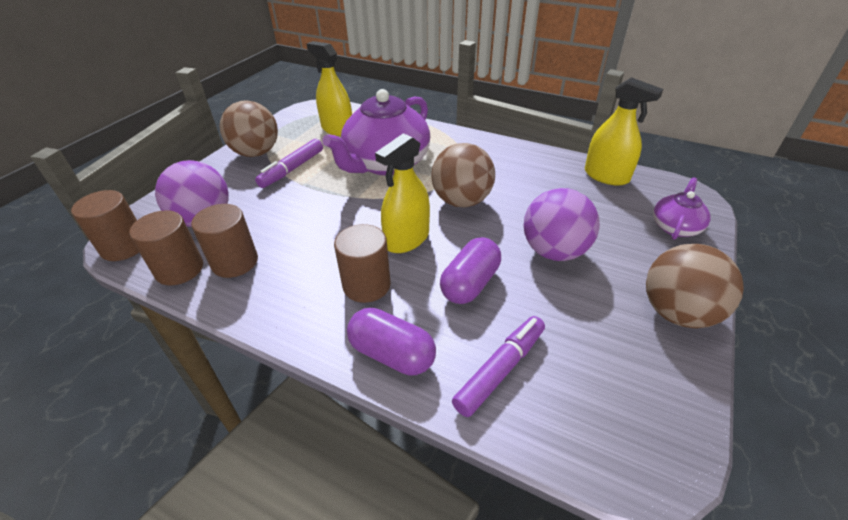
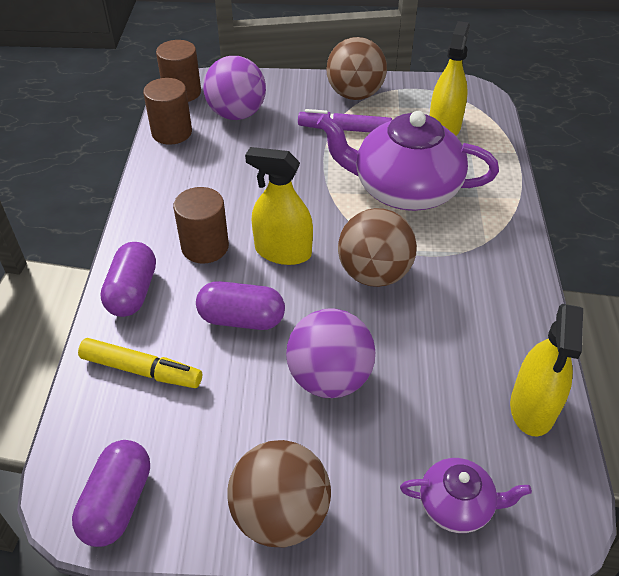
camera: 65 degrees right, 5 degrees up
(235, 262) = (194, 157): brown cylinder -> none
(500, 370) = (141, 370): purple marker -> yellow marker
(656, 425) = (117, 503): none -> purple capsule

